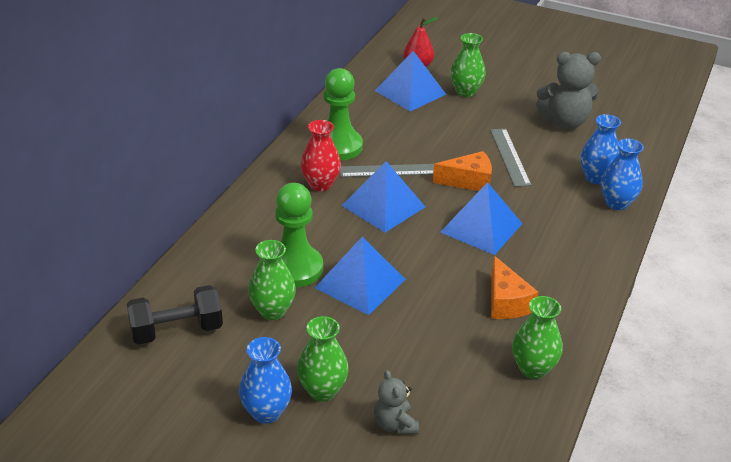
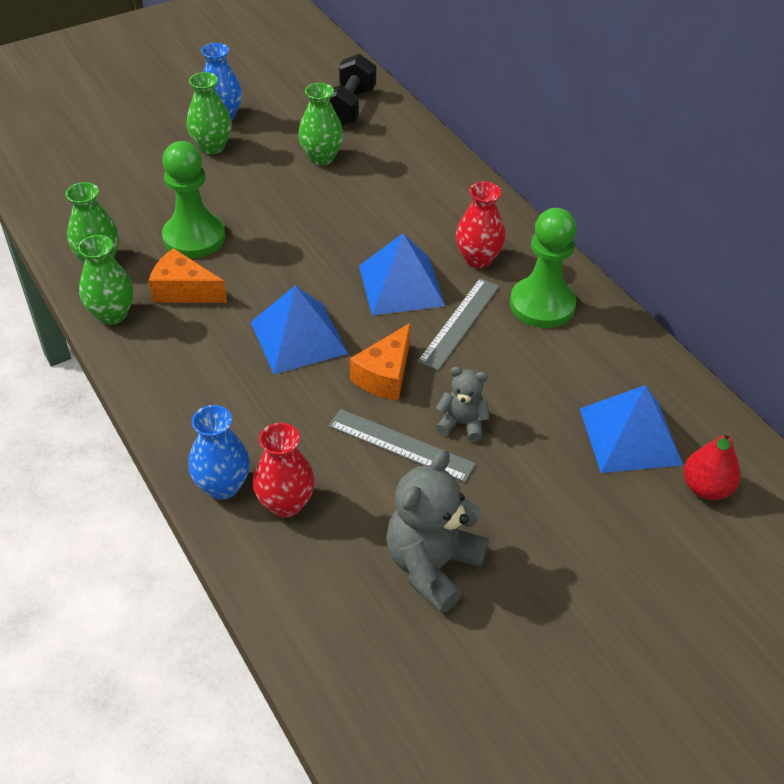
camera: 125 degrees right, 10 degrees up
(294, 268) = (362, 189): green pawn -> green pawn (194, 237)
(360, 283) = (304, 217): blue pyramid -> none
(394, 424) = (142, 164): grey teddy bear -> grey teddy bear (462, 423)
(465, 92) = (593, 500): green vase -> green vase (112, 314)
(596, 178) = (285, 503): blue vase -> red vase

